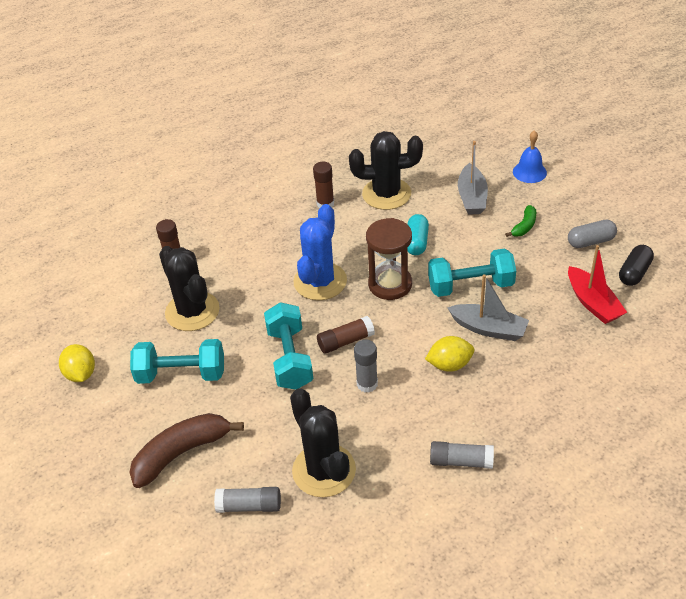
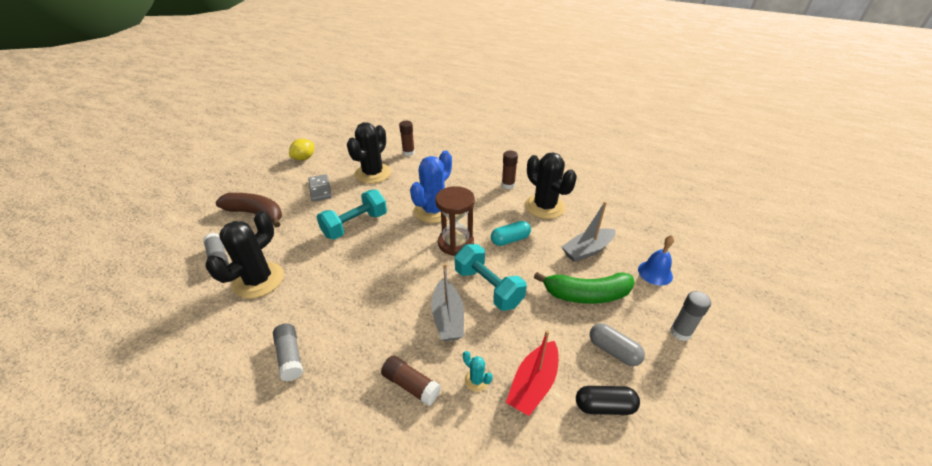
camera: 55 degrees right, 5 degrees down
(181, 374) = (320, 189): turquoise dumbbell -> grey domino
(320, 281) = (434, 211): blue cactus -> blue cactus turned 45 degrees counterclockwise
(345, 341) = (385, 243): brown glue stick -> brown glue stick (411, 385)
(367, 384) = (349, 270): grey glue stick -> grey glue stick (680, 332)
(449, 365) = (393, 308): yellow lemon -> none
(524, 226) = (586, 294): green banana -> green banana, size x1.98
(568, 336) = (476, 380): none -> turquoise cactus

